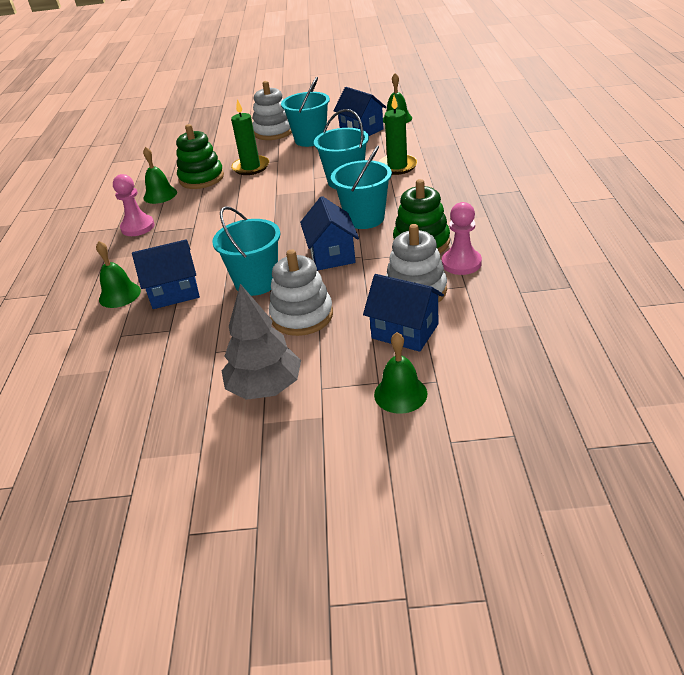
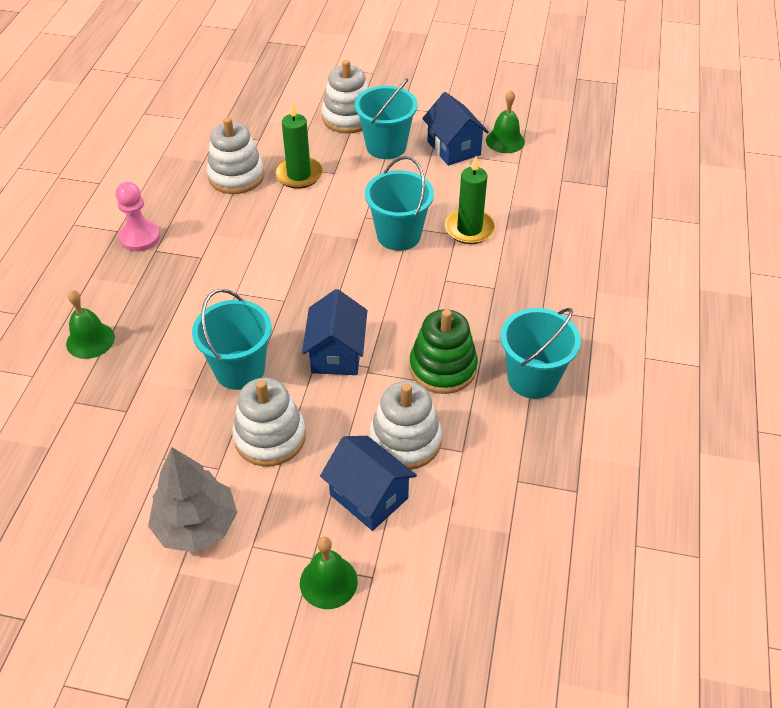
camera: 10 degrees right, 10 degrees up
(160, 195) = (180, 190): green bell -> none
(174, 292) = (148, 356): blue house -> none
(201, 178) = (236, 176): green stacking toy -> white stacking toy
(365, 218) = (396, 307): turquoise bucket -> turquoise bucket (532, 378)
(461, 263) = (473, 415): pink pawn -> none

